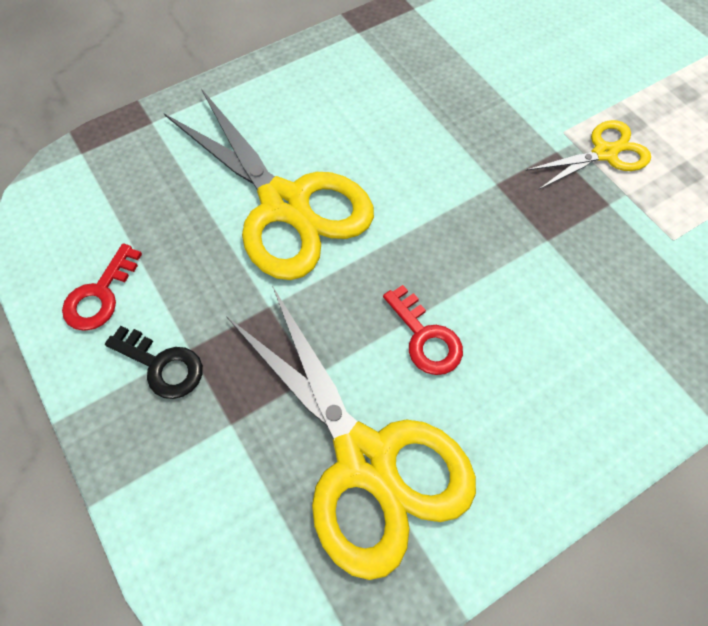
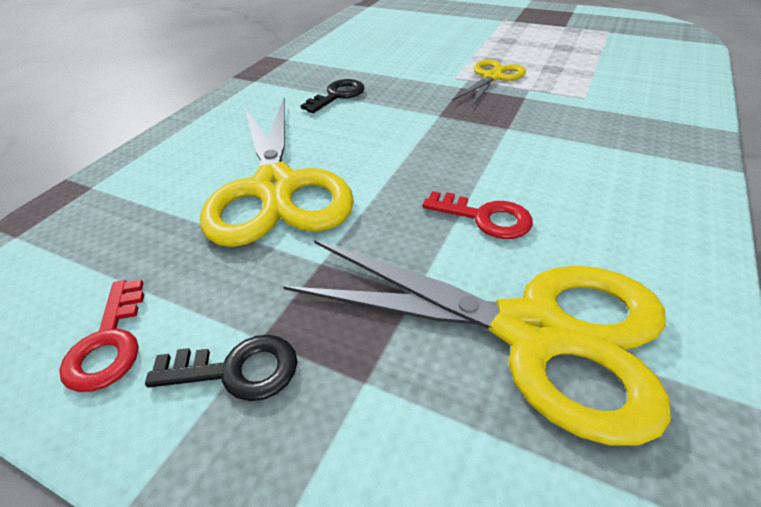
camera: 30 degrees left, 20 degrees down
(285, 204) = (276, 188): yellow scissors -> yellow scissors turned 60 degrees clockwise
(421, 100) = (337, 95): none -> black key

